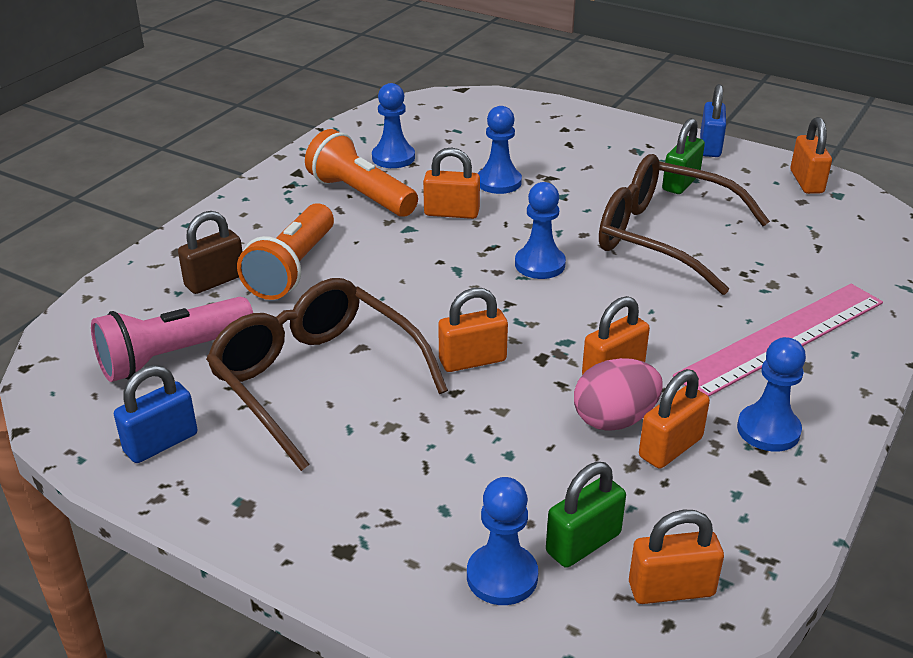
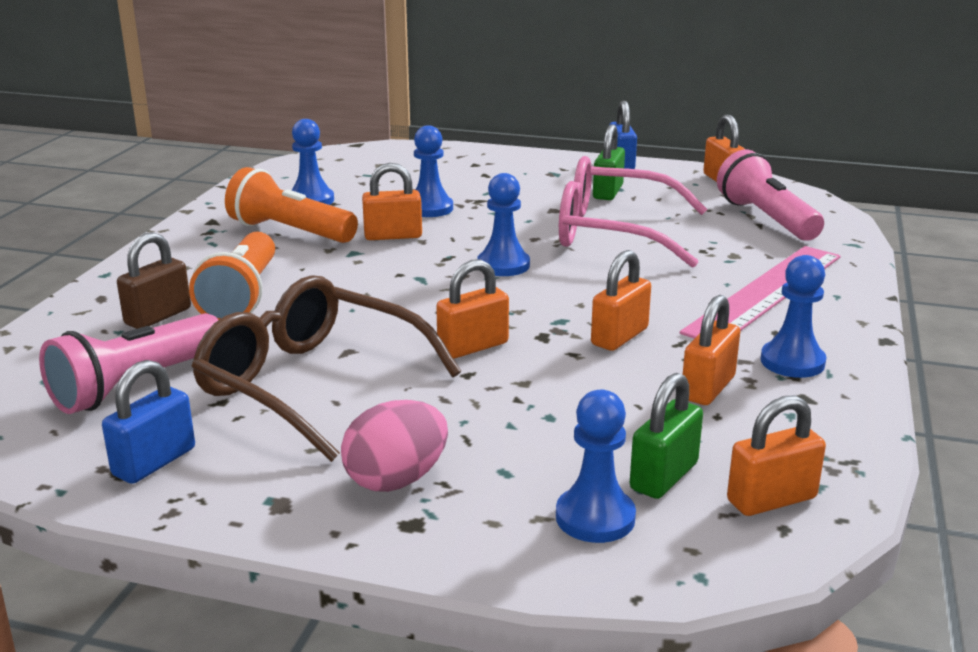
camera: 15 degrees left, 10 degrees down
(614, 419) = (641, 374): pink egg -> pink egg (396, 480)
(665, 238) = (615, 233): brown glasses -> pink glasses
(829, 240) = (766, 219): none -> pink flashlight

